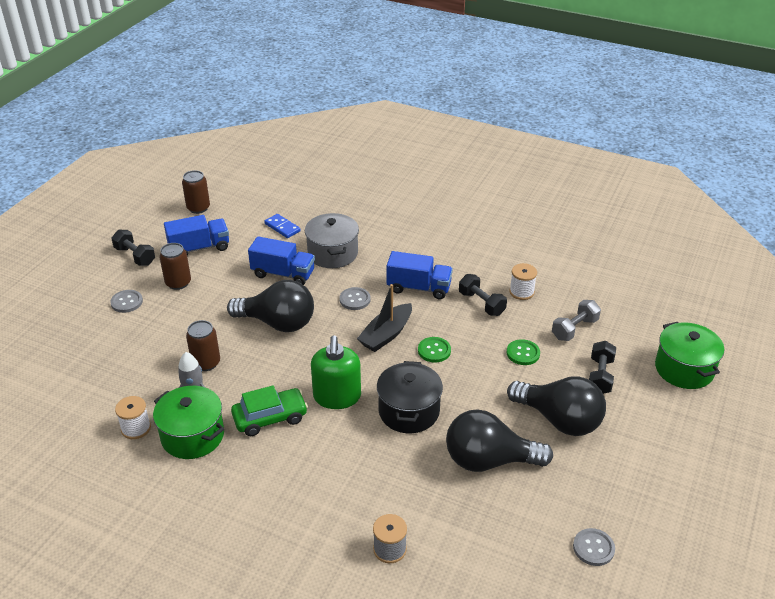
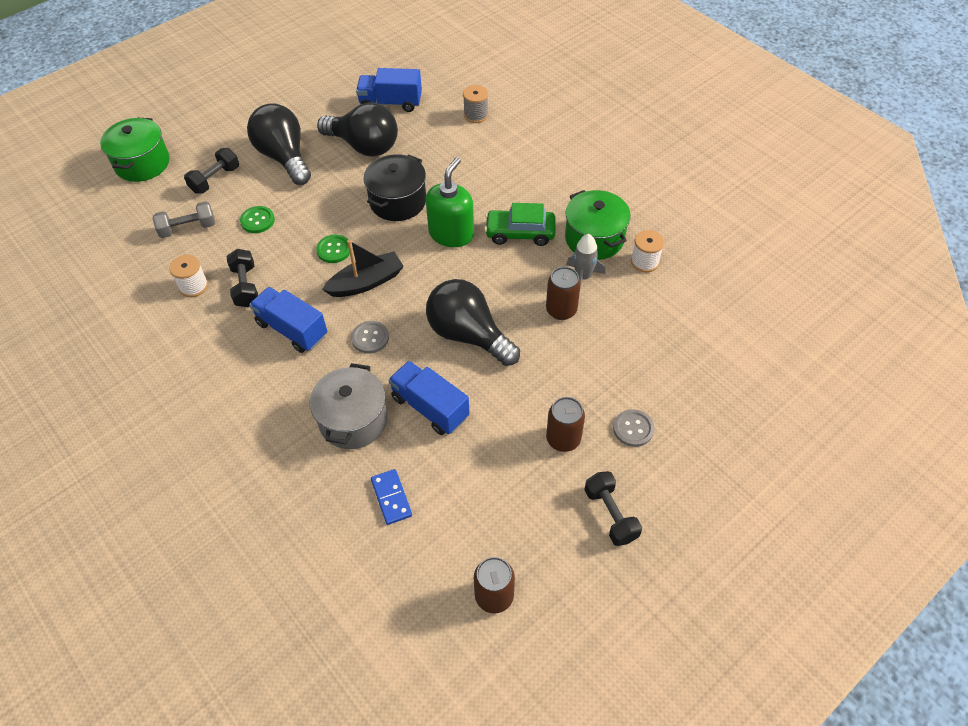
camera: 155 degrees left, 15 degrees up
(199, 248) = (518, 497): blue truck -> blue truck (391, 103)
(593, 548) = (342, 78): grey button -> none

